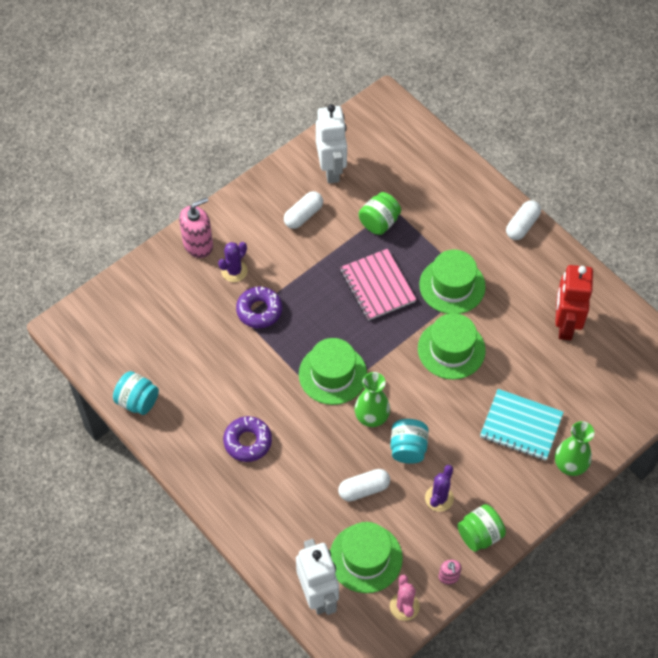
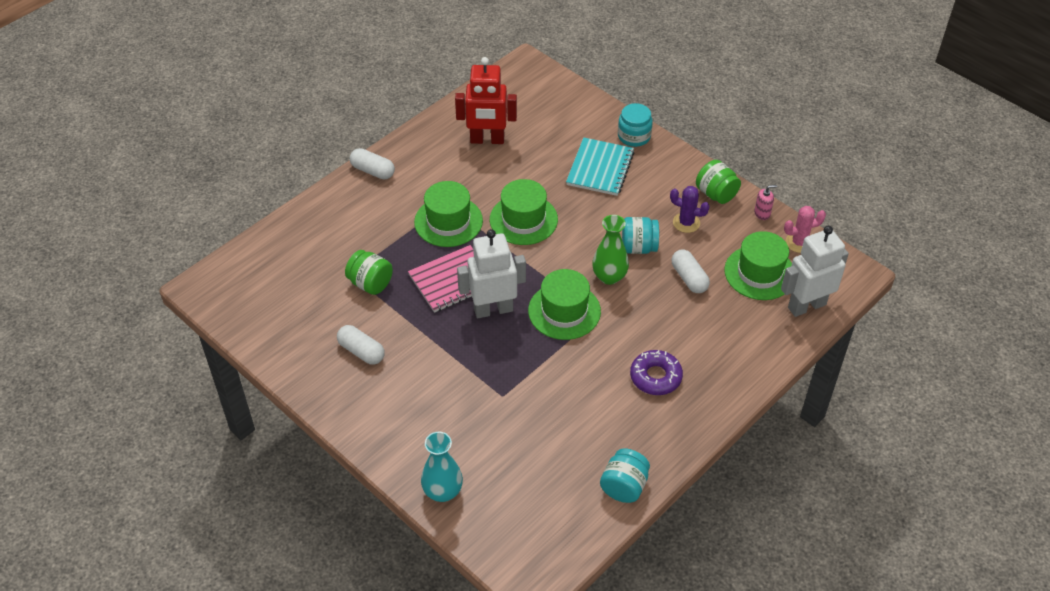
camera: 95 degrees left, 10 degrees down
(155, 269) = (443, 492): none -> turquoise vase
(198, 245) = (405, 451): pink soap dispenser -> none
(234, 271) = (441, 410): purple cactus -> none
(259, 310) = (492, 381): purple donut -> none
(331, 170) = (297, 330): white robot -> white robot (493, 309)
(570, 465) = (634, 136): green vase -> turquoise jar

